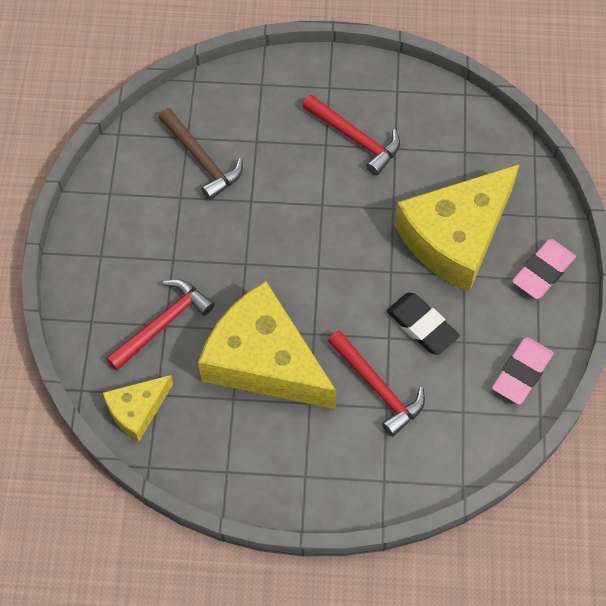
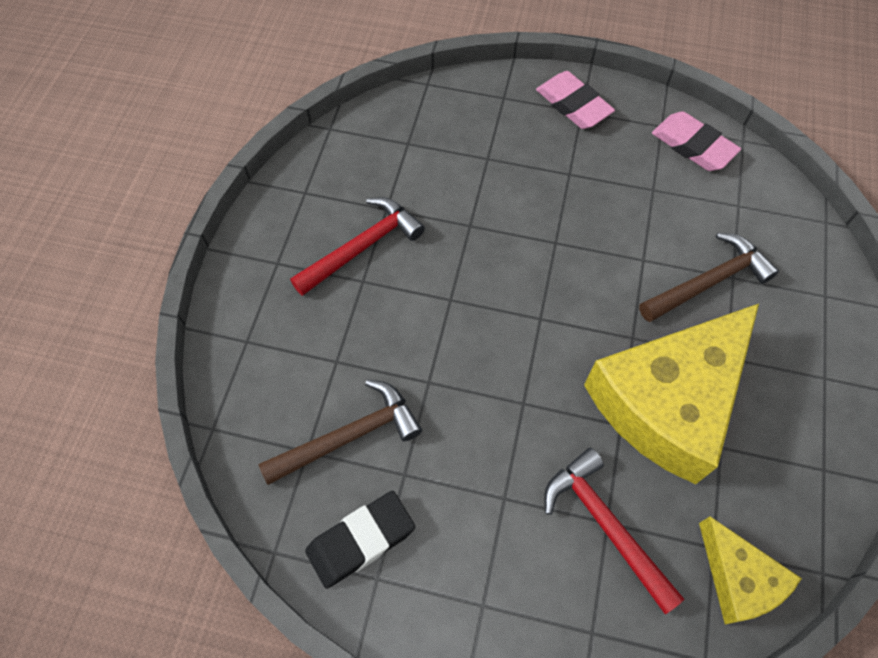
camera: 80 degrees left, 0 degrees up
(377, 387) = (708, 282): red hammer -> brown hammer
(422, 326) = (630, 224): black eraser -> black eraser (361, 540)
(456, 236) = (519, 172): yellow cheese -> none

